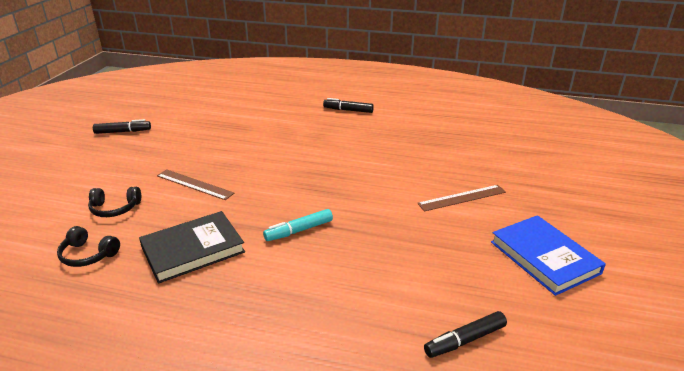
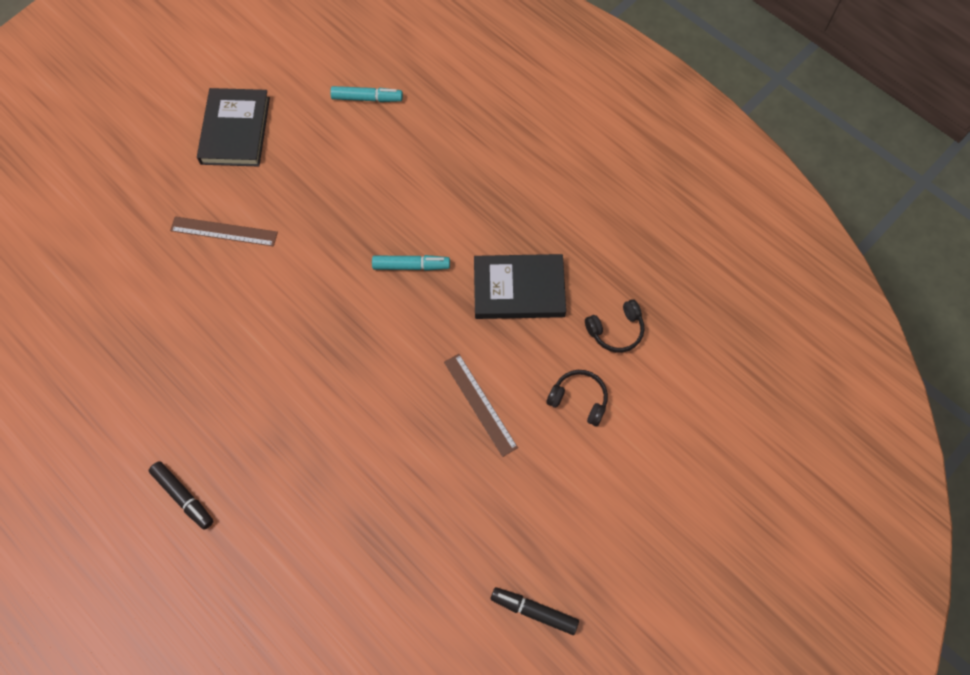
camera: 150 degrees left, 35 degrees up
(88, 255) = (616, 331): black headphones -> black headphones turned 105 degrees clockwise
(464, 340) = (367, 98): black marker -> turquoise marker
(544, 257) = (235, 130): blue book -> black book

